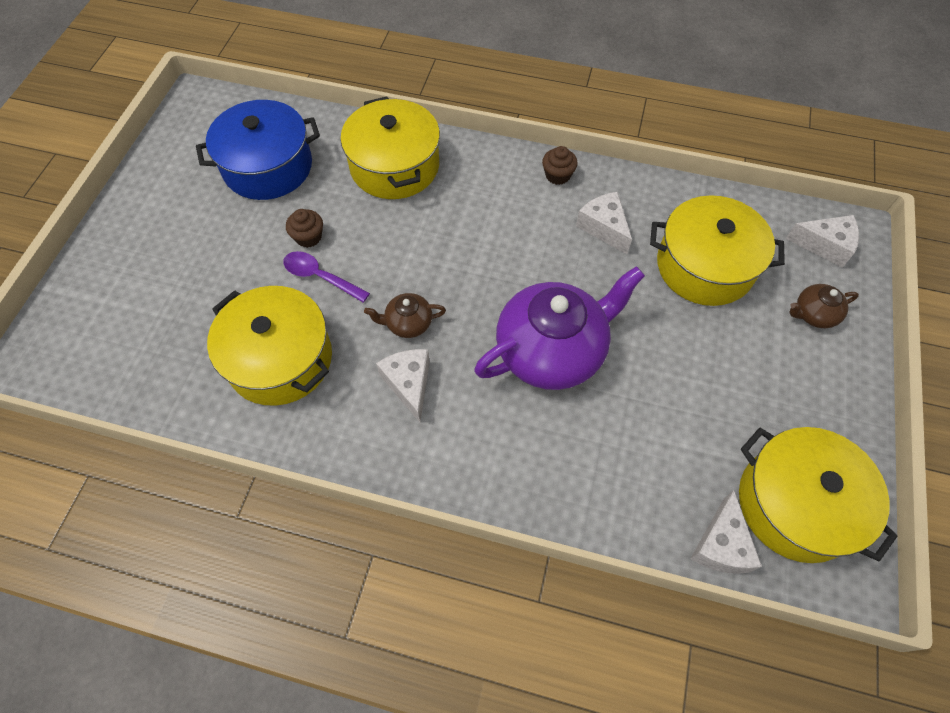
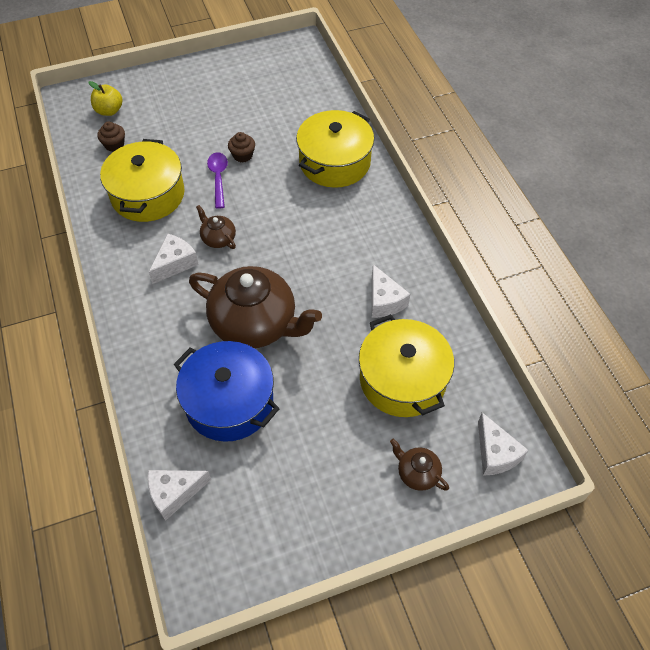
camera: 55 degrees right, 5 degrees down
(99, 331) = (109, 111): none -> yellow apple
(268, 167) = (279, 105): blue pot -> blue pot (229, 402)
(552, 351) = (255, 324): purple teapot -> brown teapot
(557, 175) = (408, 250): brown cupcake -> brown cupcake (114, 145)
(604, 227) = (384, 301): white cheese -> white cheese turned 135 degrees clockwise
(796, 504) = (237, 529): yellow pot -> none

